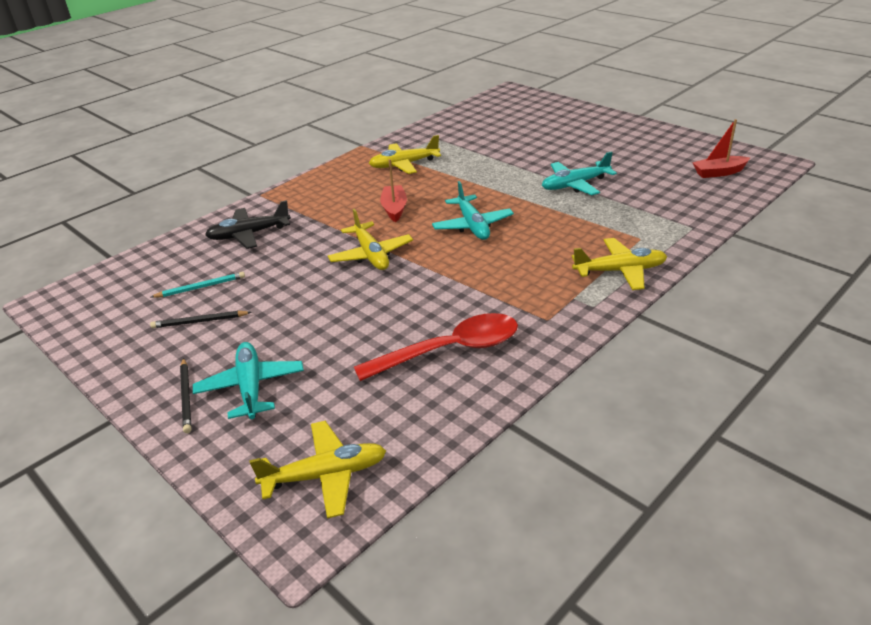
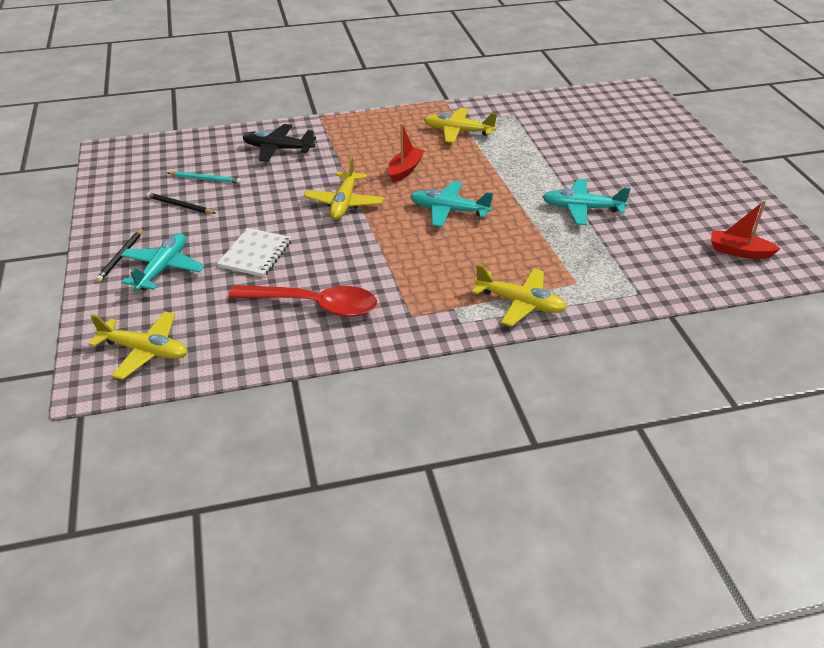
camera: 30 degrees right, 5 degrees up
(336, 331) = (255, 254): none -> white notebook
(472, 225) = (449, 210): turquoise plane -> turquoise plane turned 90 degrees clockwise

